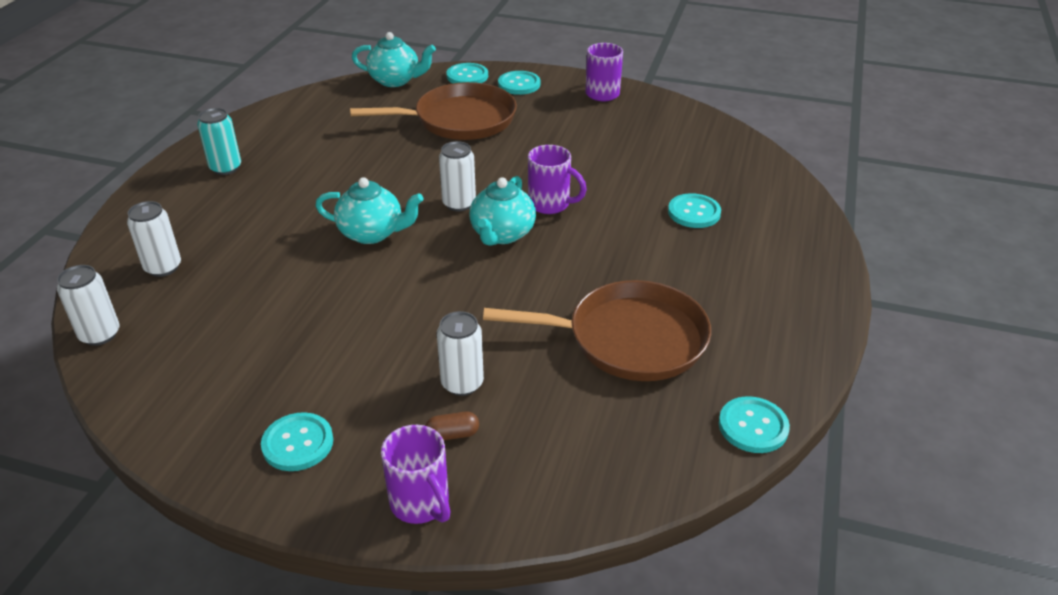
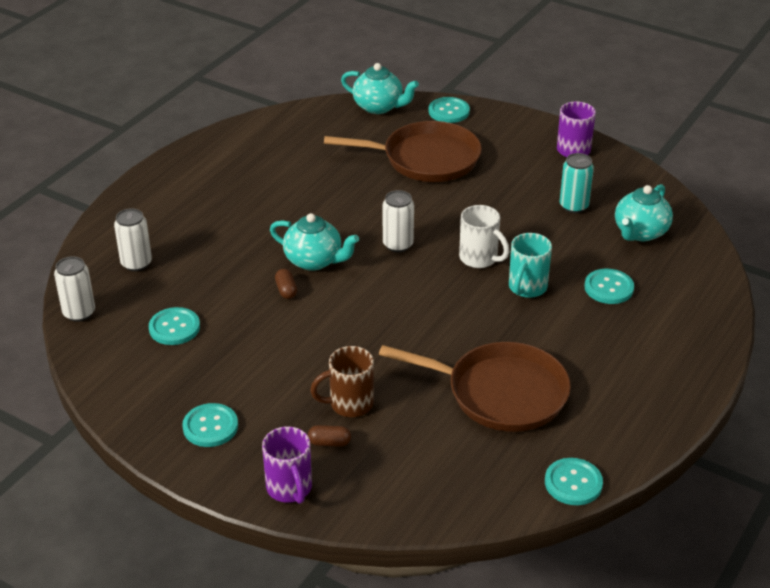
camera: 15 degrees right, 0 degrees up
(225, 168) = (205, 177): turquoise can -> turquoise can (573, 206)
(349, 269) = (286, 290): none -> brown capsule
(462, 383) = (349, 404): white can -> brown mug
(502, 234) = (426, 280): turquoise teapot -> turquoise teapot (640, 232)
(519, 84) = (496, 128): turquoise button -> turquoise button (174, 328)
(550, 204) = (479, 258): purple mug -> white mug
(611, 225) = (527, 288): none -> turquoise mug

